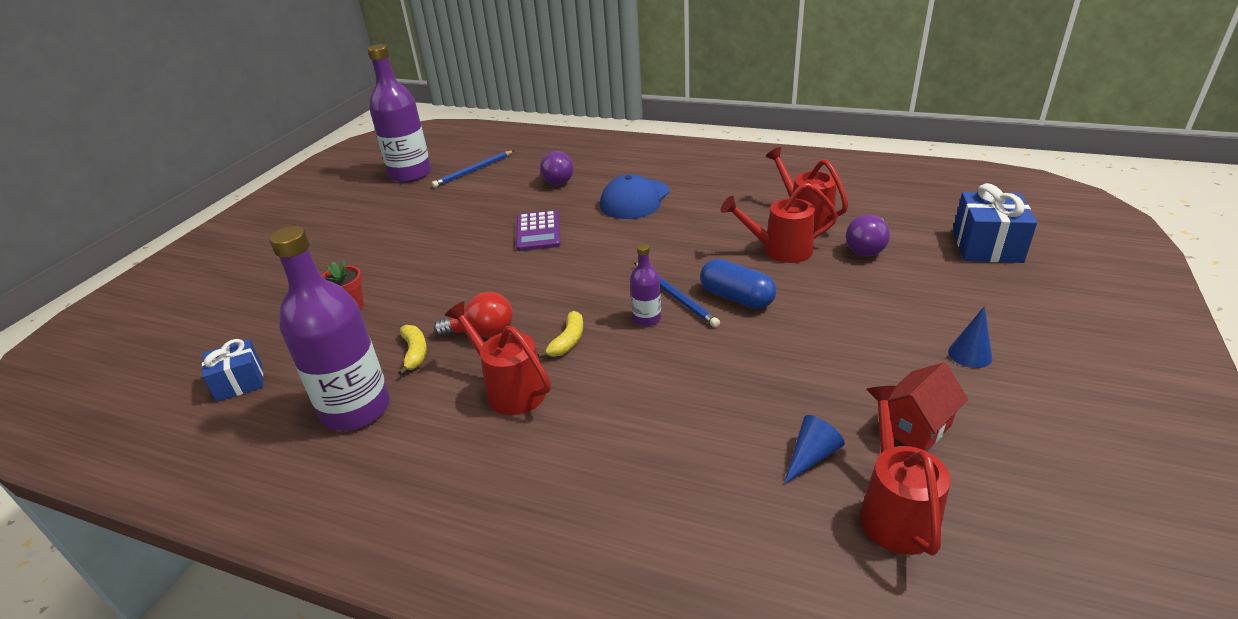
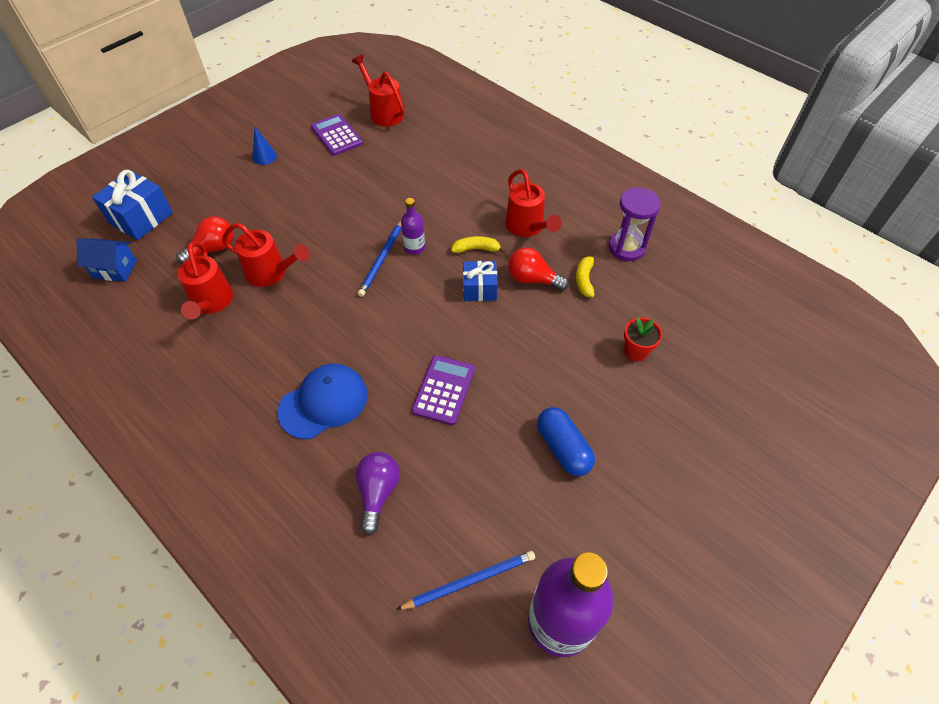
camera: 160 degrees left, 20 degrees up
(239, 382) = (714, 300): blue gift -> blue gift (479, 289)
(356, 409) = (626, 248): purple bottle -> purple hourglass
(568, 341) = (476, 249): yellow banana -> yellow banana turned 45 degrees clockwise
(675, 296) = (382, 259): blue pencil -> blue pencil turned 150 degrees counterclockwise
(736, 297) = (343, 241): blue capsule -> blue capsule (563, 448)
(811, 456) = (395, 140): blue cone -> none
(867, 248) = (213, 249): purple light bulb -> red light bulb
(894, 510) = (384, 112): red watering can -> red watering can turned 120 degrees clockwise
(916, 427) = (336, 135): red house -> purple calculator
(930, 208) = (115, 269): none -> blue house

